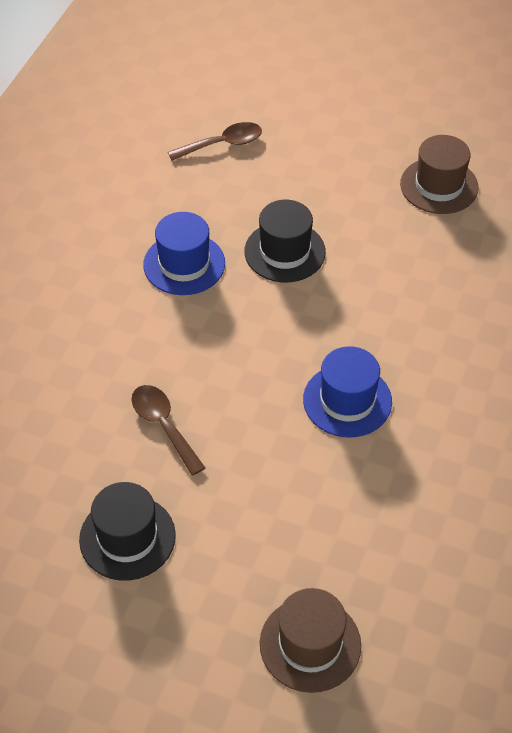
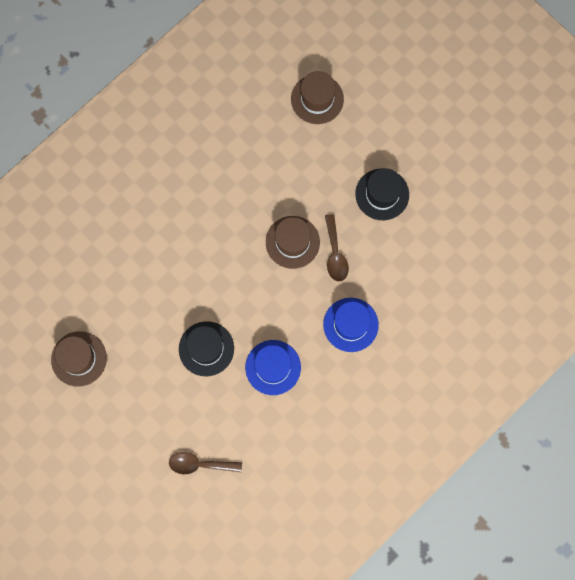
camera: 155 degrees left, 25 degrees up
(236, 416) = (292, 242): none -> brown hat
(347, 400) = (226, 224): blue hat -> blue hat (350, 324)

